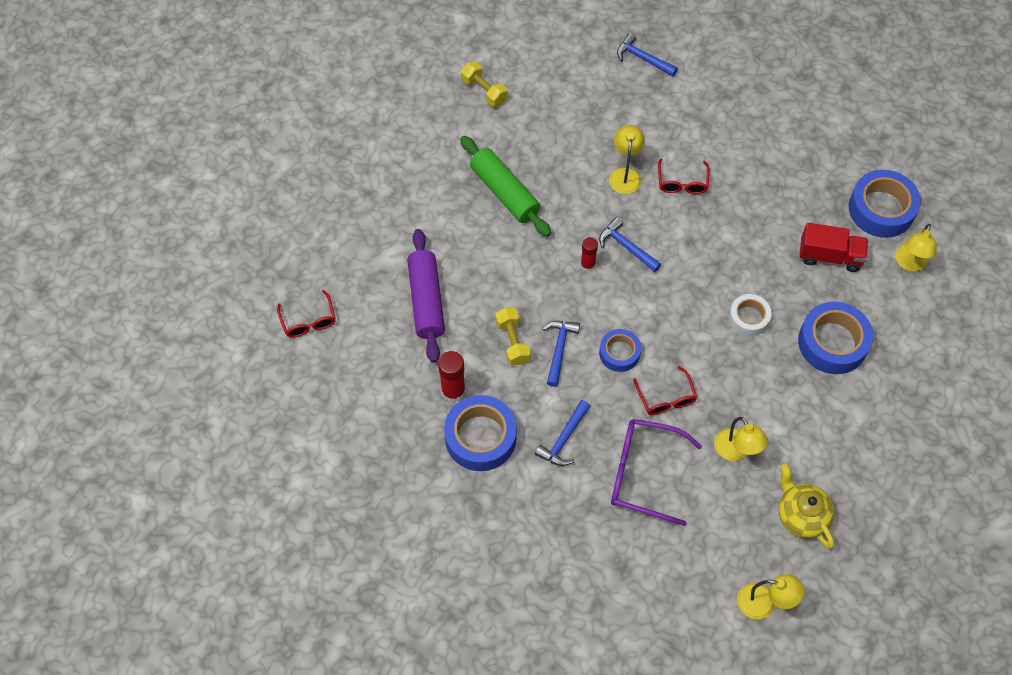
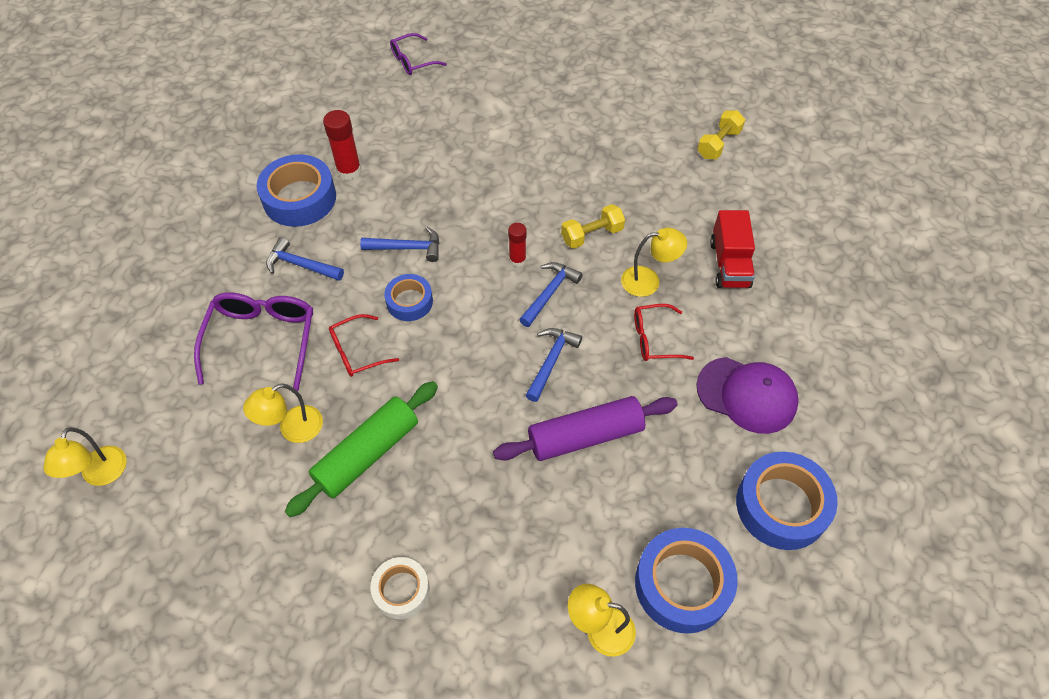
camera: 80 degrees right, 5 degrees down
(308, 321) = (412, 61): red glasses -> purple glasses
(426, 301) = (448, 137): purple rolling pin -> purple rolling pin (585, 436)
(504, 192) = (592, 178): green rolling pin -> green rolling pin (367, 454)
(512, 341) = (411, 208): yellow dumbbell -> yellow dumbbell (592, 235)
(642, 58) = (825, 279): blue hammer -> blue hammer (551, 361)
(739, 135) = (747, 395): none -> purple cap
(748, 318) = (476, 428): white tape -> white tape (401, 590)
(801, 515) = (209, 508): yellow teapot -> none
(829, 256) = (587, 518): red truck -> red truck (729, 264)
(832, 343) = (454, 530): blue tape -> blue tape (781, 505)

